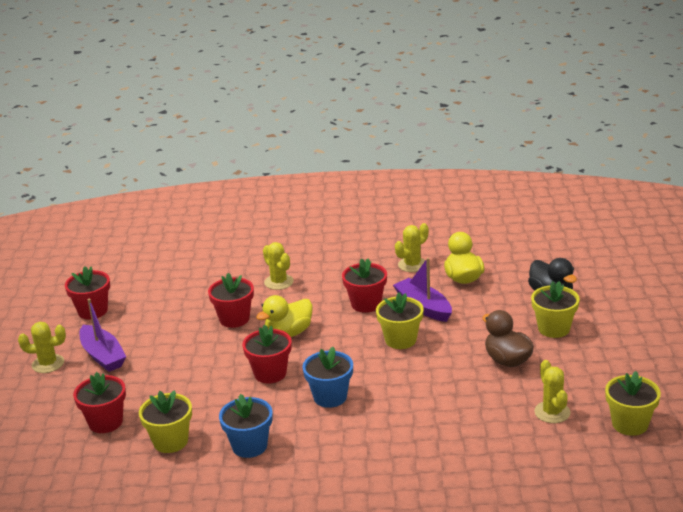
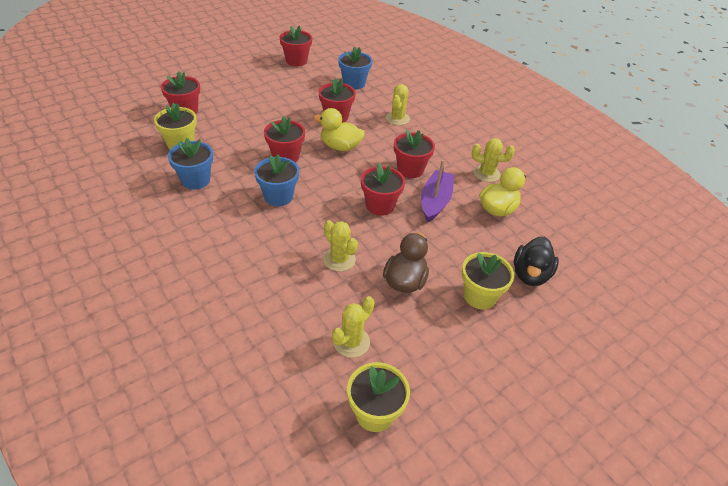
camera: 50 degrees right, 15 degrees up
(48, 364) = (230, 67): yellow cactus -> yellow cactus (339, 259)
(103, 356) = (253, 83): purple boat -> none
(185, 287) = (354, 83): none -> blue flower pot
(400, 340) = (380, 206): yellow flower pot -> red flower pot

